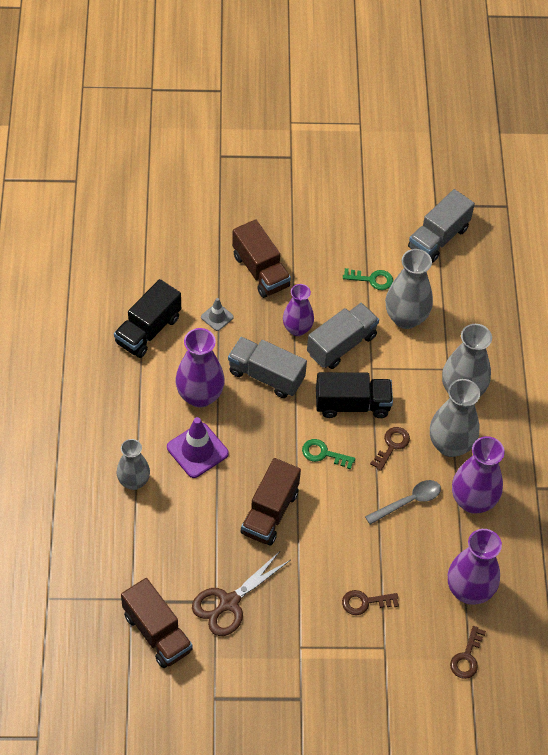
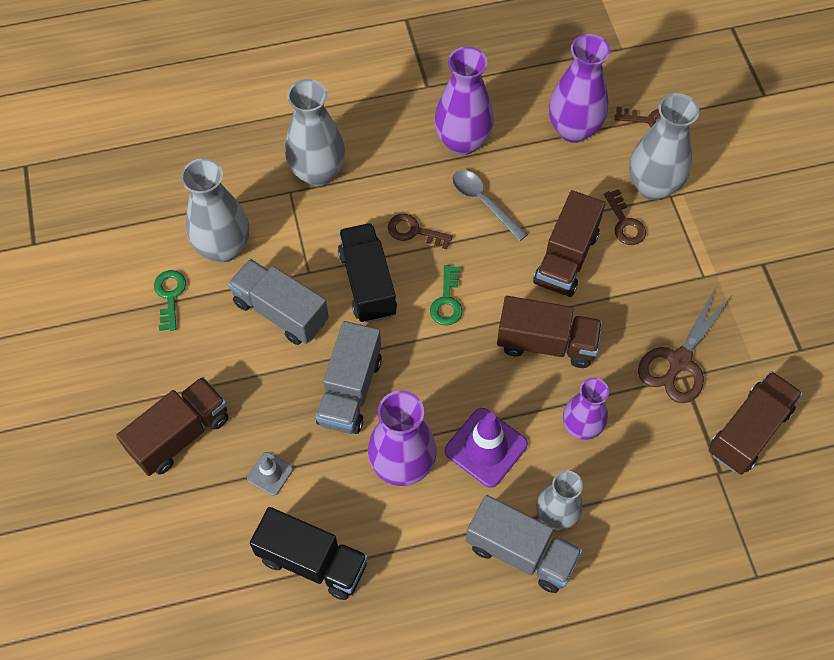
camera: 100 degrees left, 5 degrees up
(229, 602) = (679, 361): brown scissors -> brown scissors turned 90 degrees clockwise
(297, 329) = (267, 368): purple vase -> purple vase (581, 427)
(341, 547) = (566, 258): none -> brown truck
(438, 238) = (89, 232): grey truck -> grey truck (520, 552)
(450, 445) = (395, 173): grey vase -> grey vase (653, 186)

